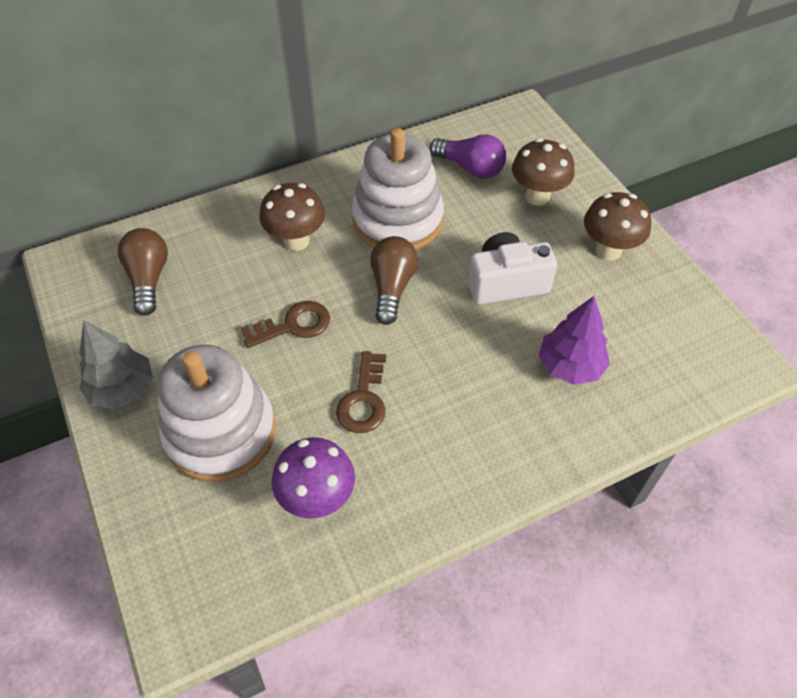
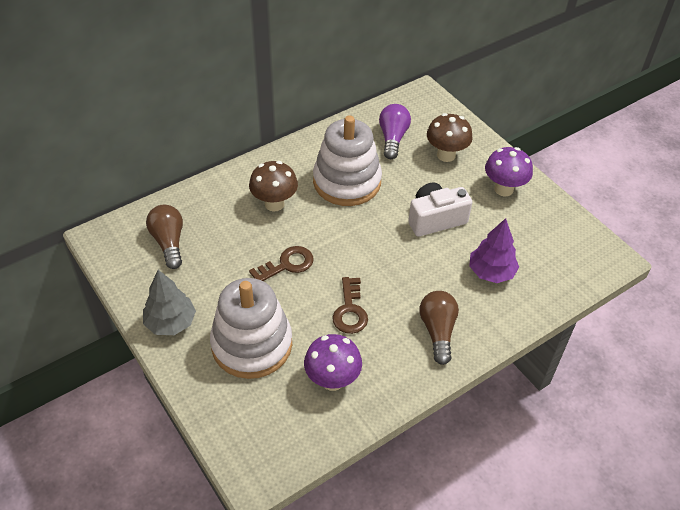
camera: 10 degrees left, 5 degrees down
(392, 287) = (353, 230): brown light bulb -> brown light bulb (437, 331)
(470, 168) = (392, 138): purple light bulb -> purple light bulb turned 105 degrees counterclockwise
(608, 250) = (503, 189): brown mushroom -> purple mushroom

